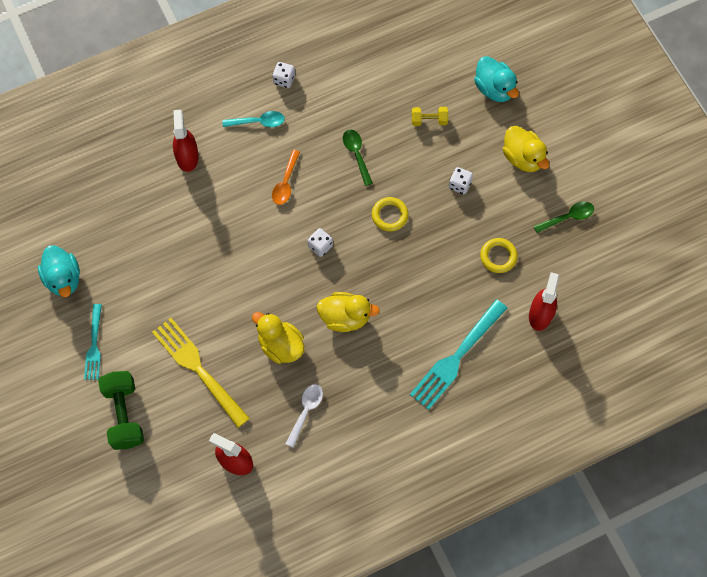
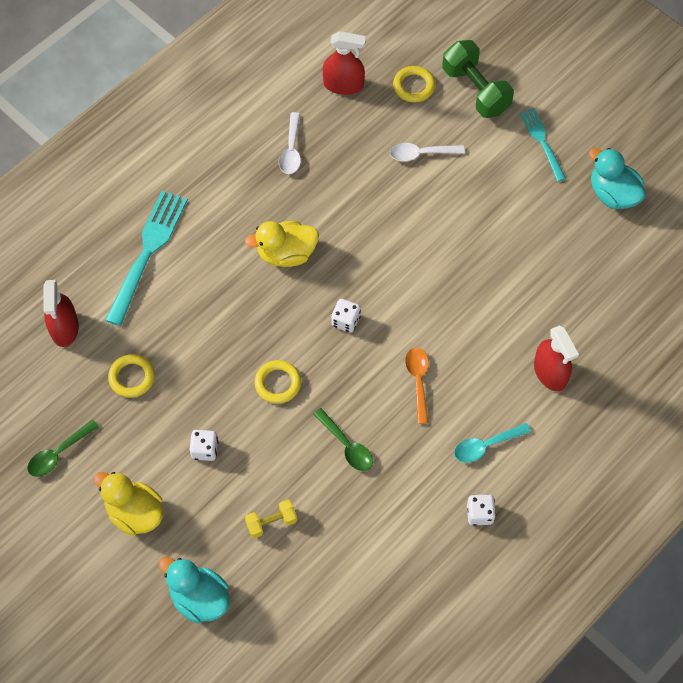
camera: 160 degrees right, 5 degrees down
(175, 438) = (413, 86): none -> yellow ring
(199, 369) = (421, 154): yellow fork -> white spoon
(280, 345) = (345, 203): yellow duck -> none

